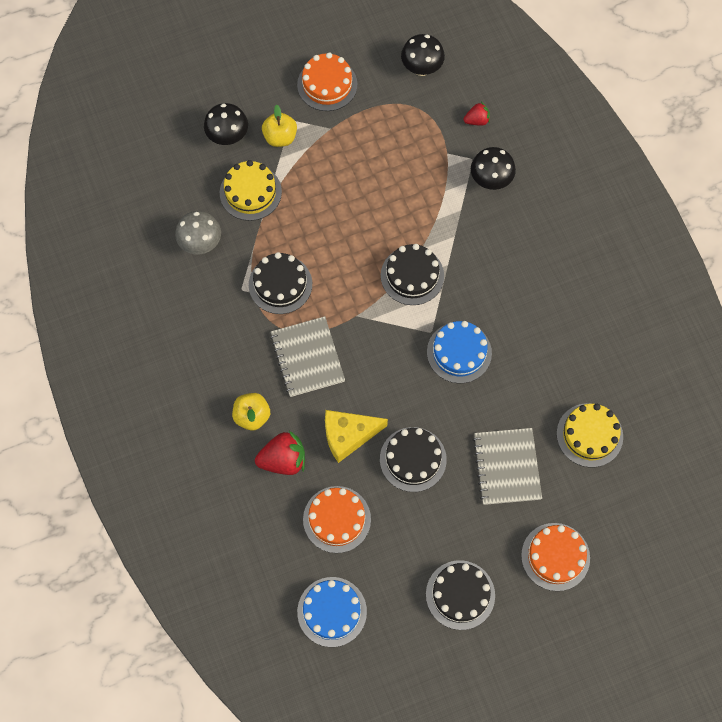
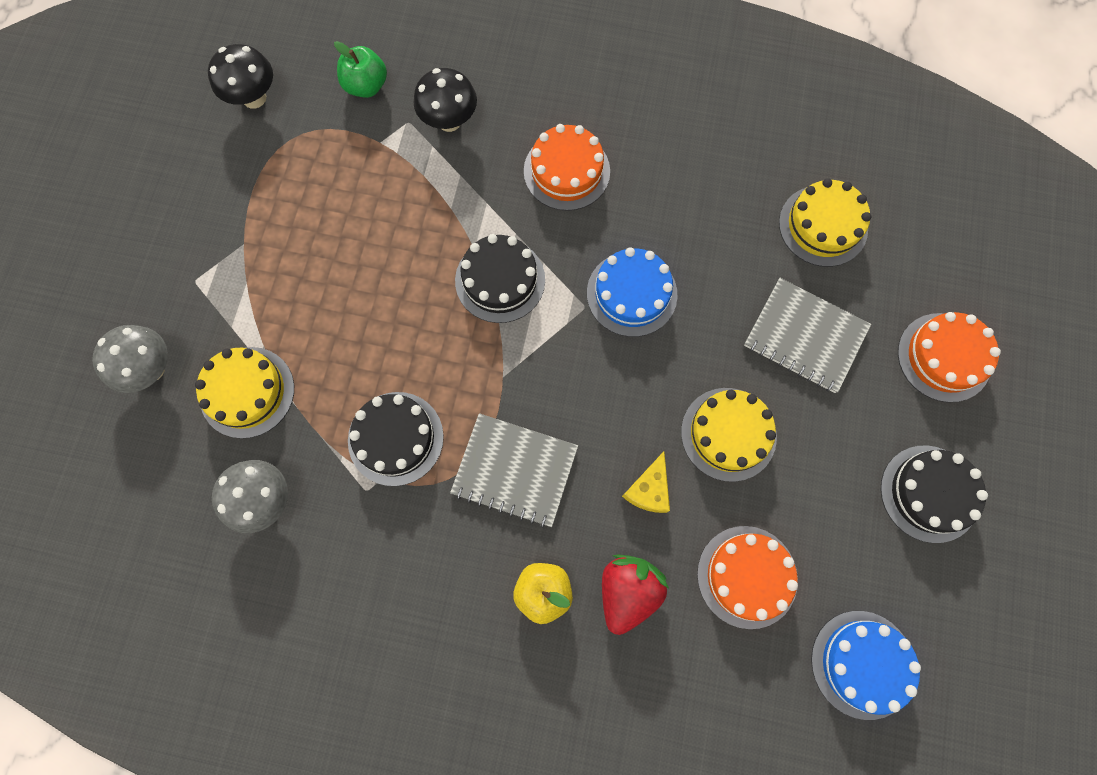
camera: 55 degrees left, 5 degrees up
(228, 137) = (151, 369): black mushroom -> grey mushroom
(280, 137) = (205, 308): yellow apple -> none
(327, 84) = (184, 210): orange cake -> orange cake (566, 171)
(348, 435) = (649, 489): yellow cheese -> yellow cheese, size x0.65
(413, 459) = (728, 434): black cake -> yellow cake
(477, 120) = (366, 86): red strawberry -> green apple

